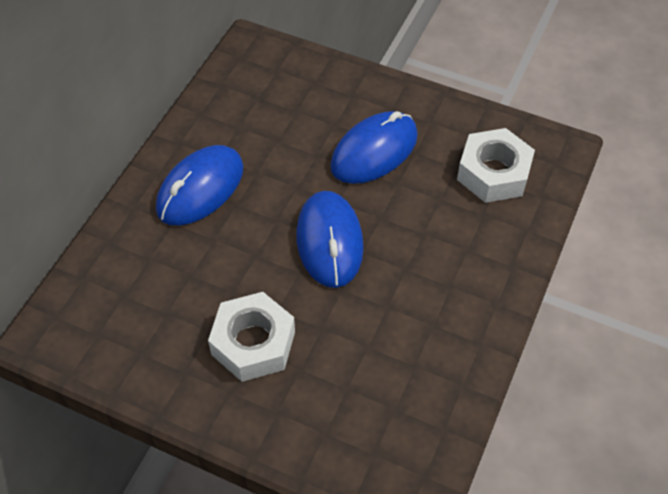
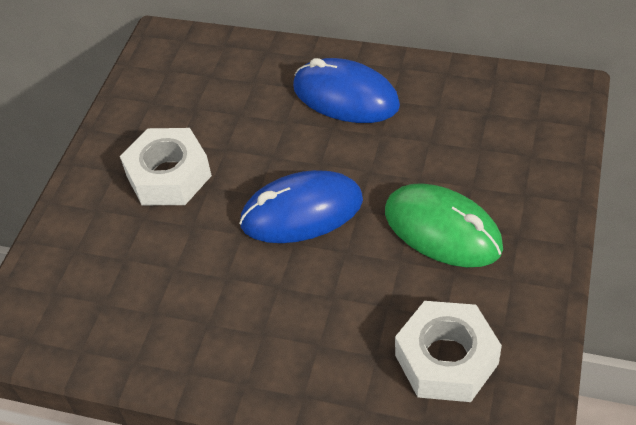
camera: 85 degrees right, 5 degrees down
(374, 151) = (442, 230): blue mouse -> green mouse

